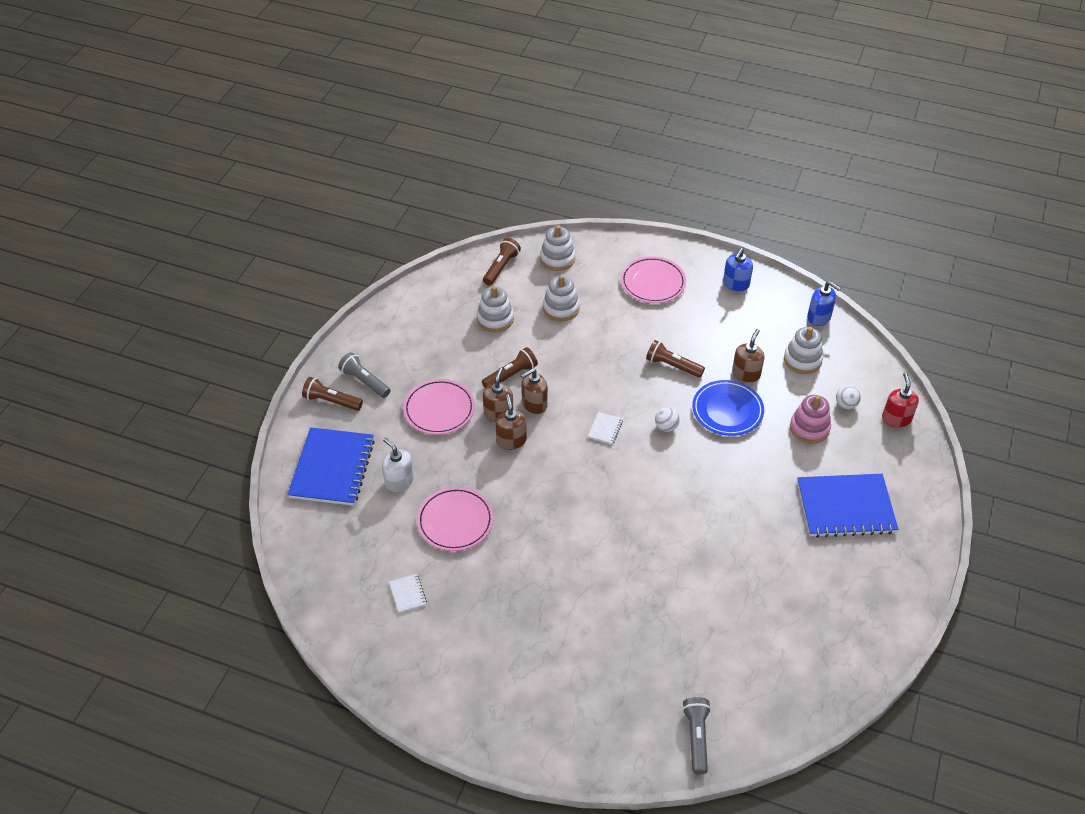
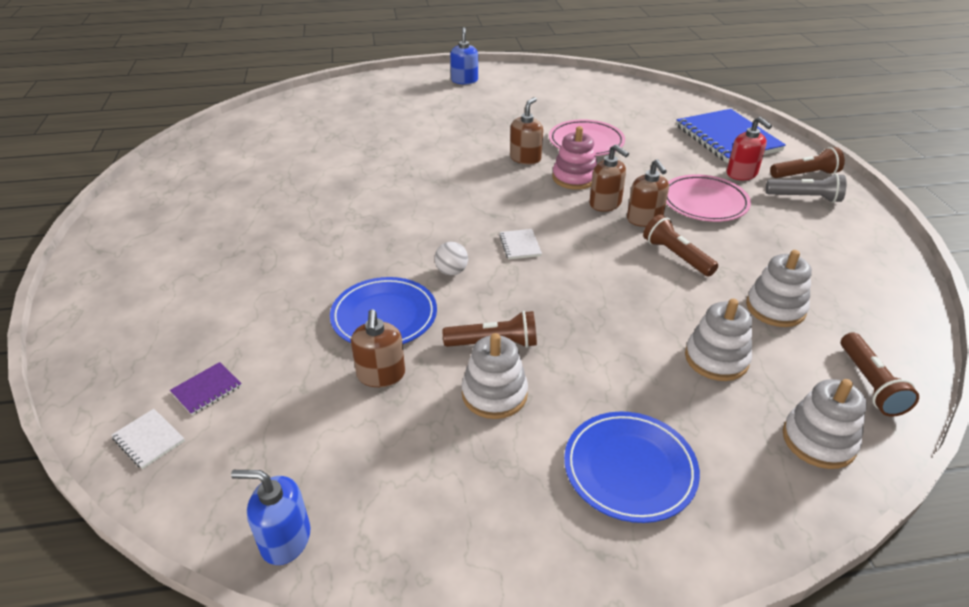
camera: 150 degrees right, 10 degrees down
(399, 481) = (664, 148): white soap dispenser -> none
(408, 594) = (571, 102): white notebook -> white notebook (149, 440)
(511, 375) = (676, 256): brown flashlight -> brown flashlight turned 120 degrees clockwise
(534, 404) = (619, 239): brown soap dispenser -> brown soap dispenser (525, 158)
(653, 283) = (629, 469): pink plate -> blue plate
(696, 737) = (300, 105): grey flashlight -> none
(735, 284) = (482, 542): blue soap dispenser -> blue soap dispenser (464, 80)
(802, 360) = (296, 434): white stacking toy -> white stacking toy (494, 394)
(809, 428) = (259, 337): pink stacking toy -> pink stacking toy (574, 178)
(845, 507) = (193, 269): blue notebook -> none
(846, 404) = (207, 390): white ball -> purple notebook
(896, 418) = (118, 400): red soap dispenser -> red soap dispenser (742, 174)

